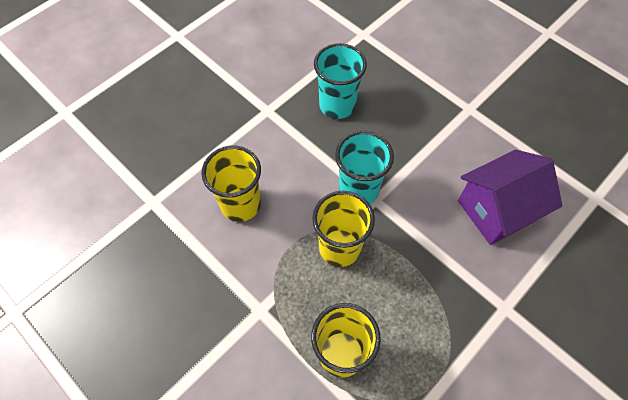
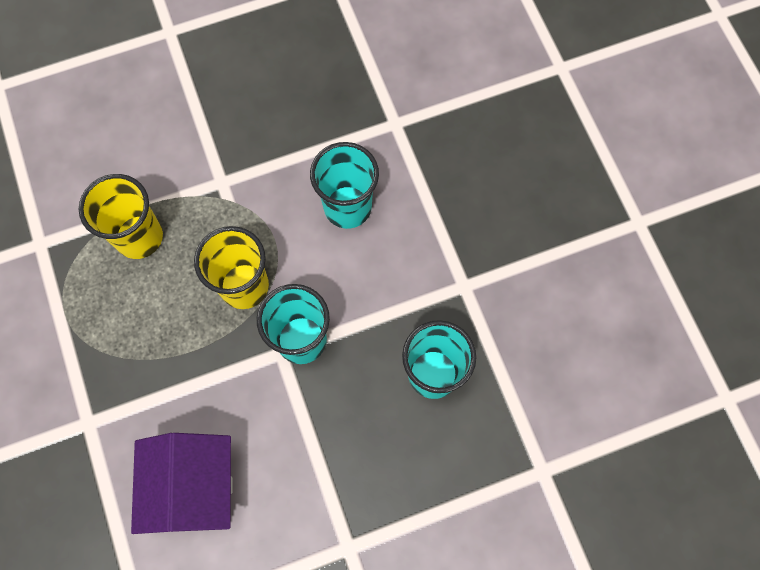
camera: 115 degrees right, 10 degrees up
(241, 204) = (347, 207): yellow cup -> turquoise cup

